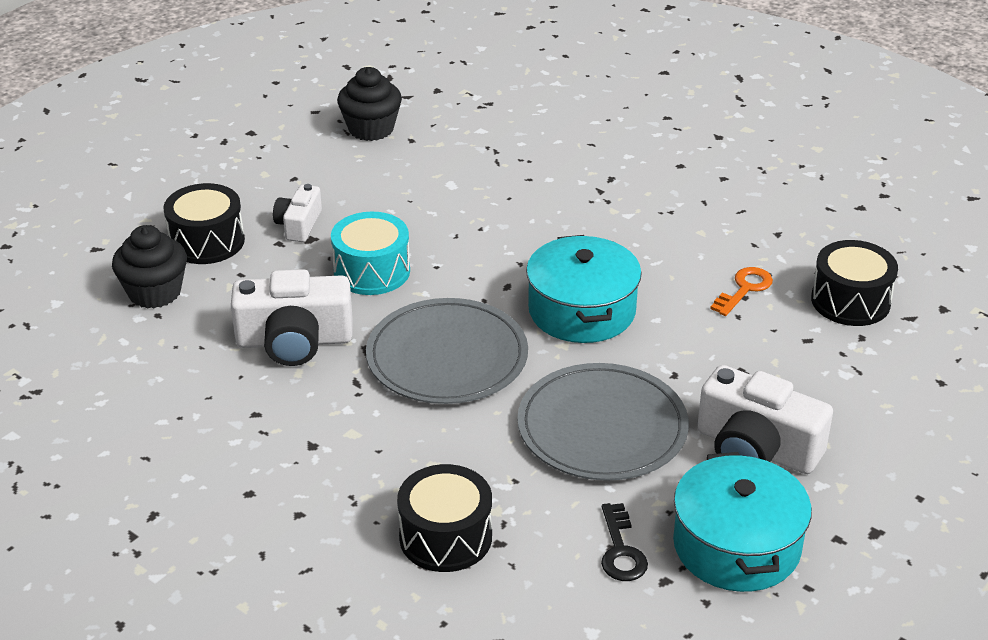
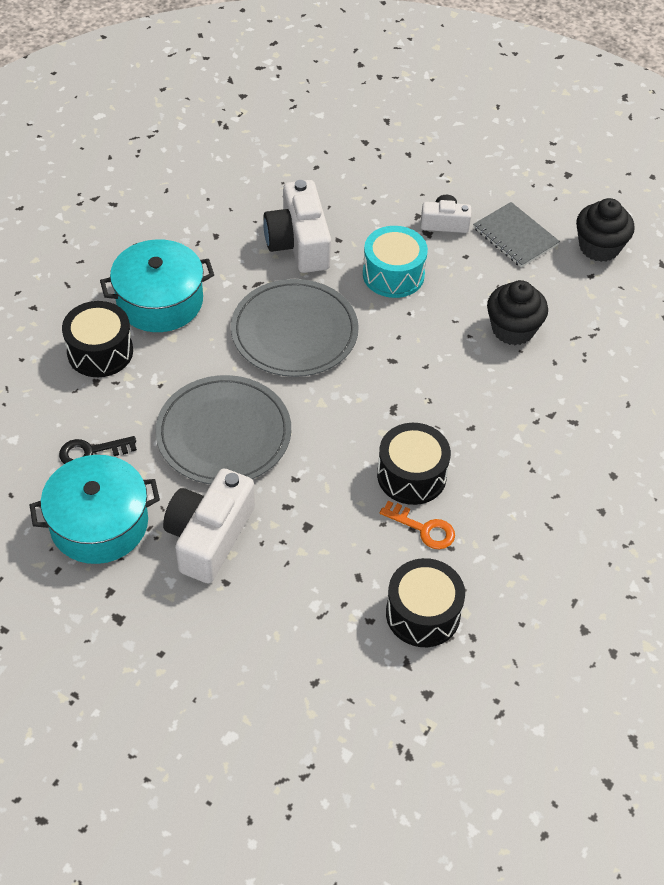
camera: 80 degrees right, 15 degrees up
(155, 292) = (341, 160): black cupcake -> black cupcake (513, 329)
(207, 241) = (409, 176): black drum -> black drum (411, 475)
(337, 179) = (515, 236): none -> grey notebook
(582, 310) = (369, 412): turquoise pot -> turquoise pot (160, 301)

